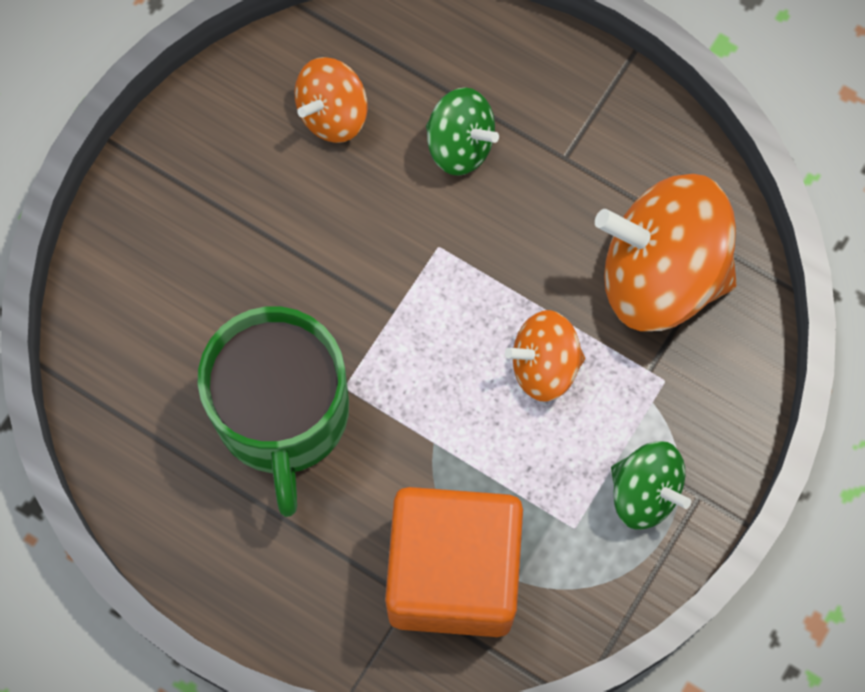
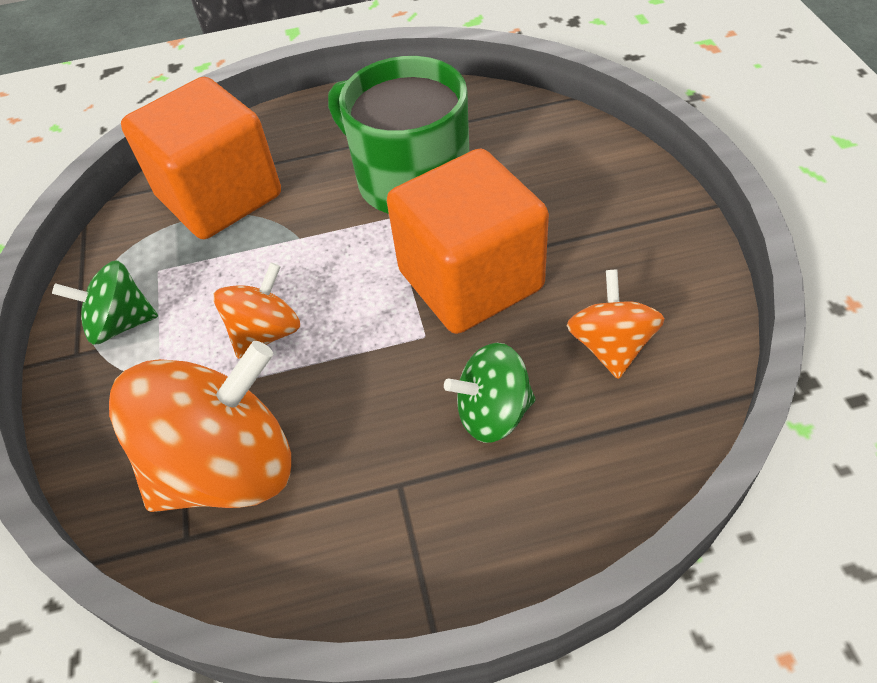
camera: 140 degrees right, 20 degrees down
(356, 260) = (470, 280): none -> orange cube

